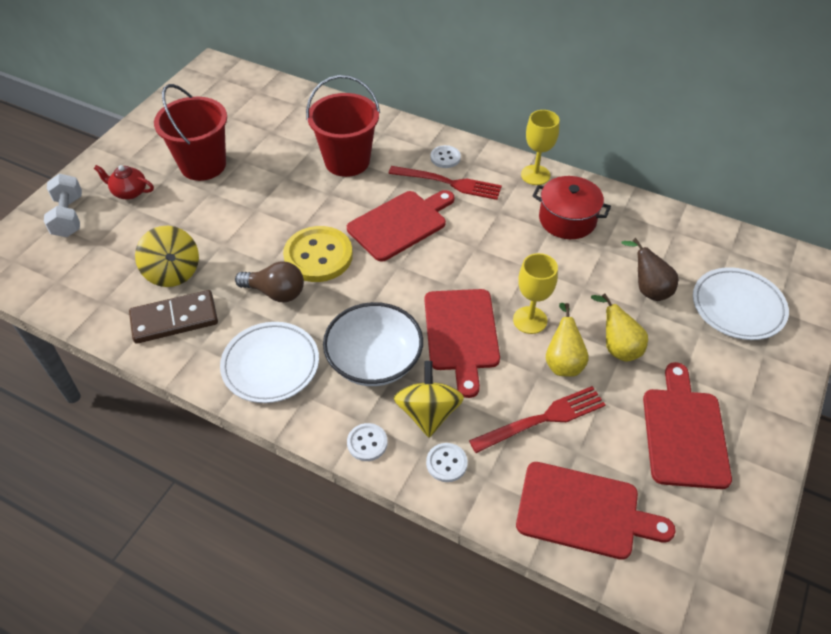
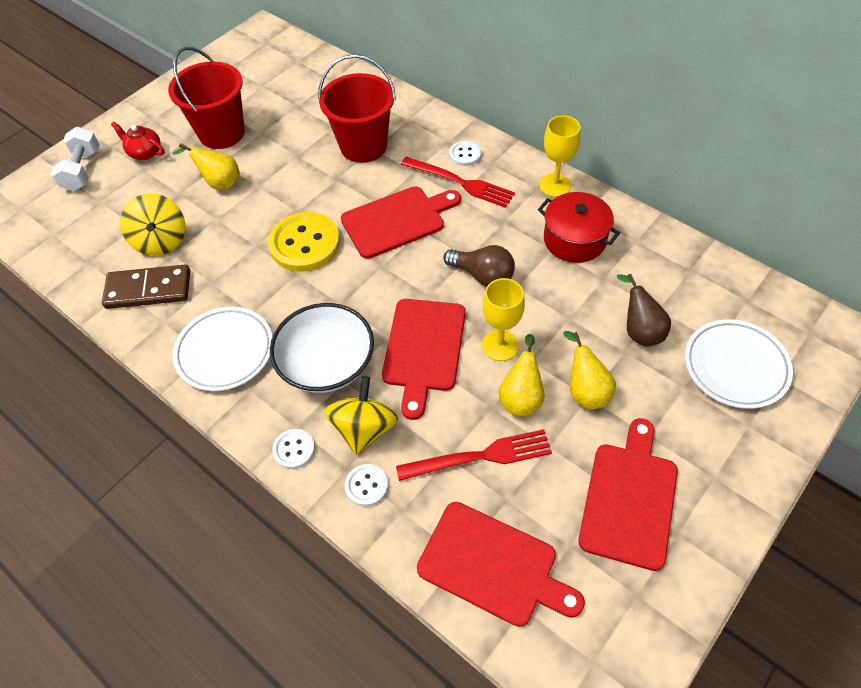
camera: 15 degrees right, 5 degrees up
(215, 211) = (219, 183): none -> yellow pear
(275, 292) = (252, 276): brown light bulb -> brown light bulb (482, 275)

